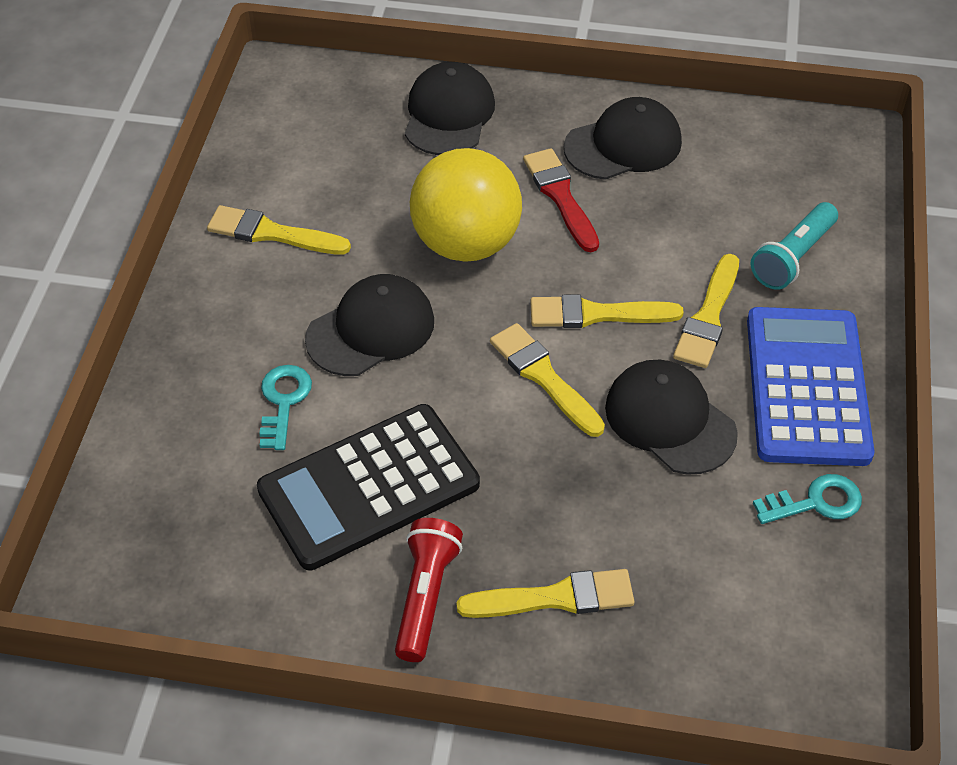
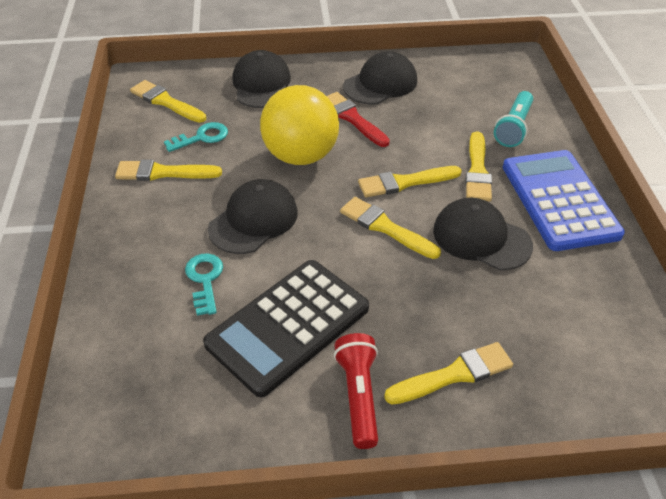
camera: 15 degrees left, 5 degrees down
(306, 120) = (166, 102): none -> yellow brush
(815, 502) = (600, 270): turquoise key -> turquoise key (202, 137)

